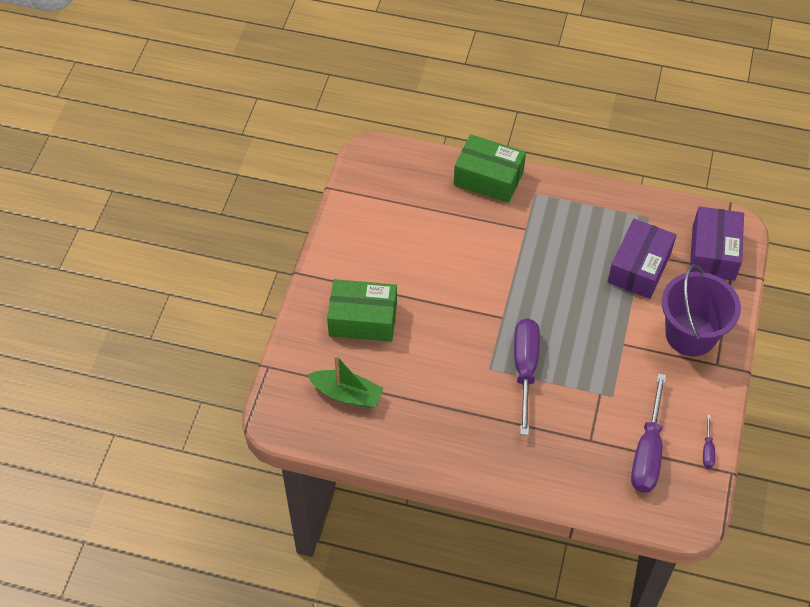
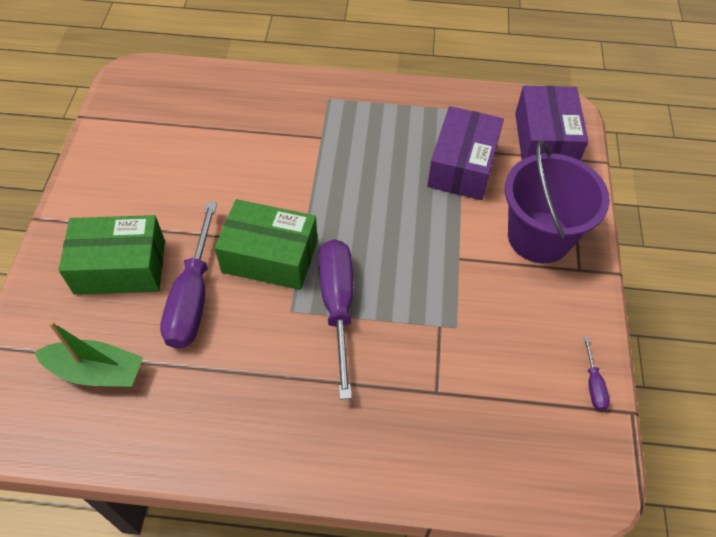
camera: 10 degrees left, 0 degrees up
(488, 178) = (272, 87): green box -> green box (270, 257)
(647, 452) = (515, 398): purple screwdriver -> purple screwdriver (193, 297)

